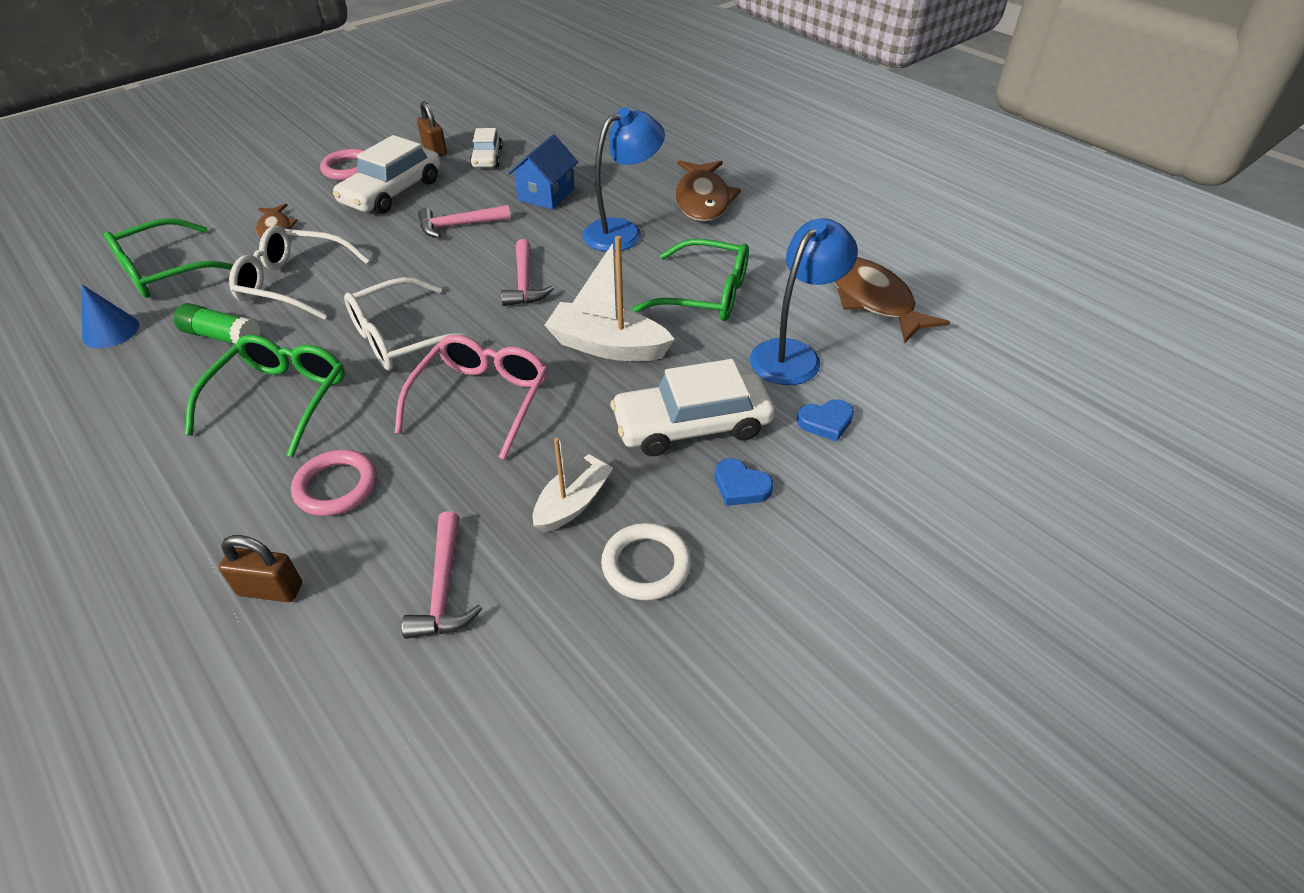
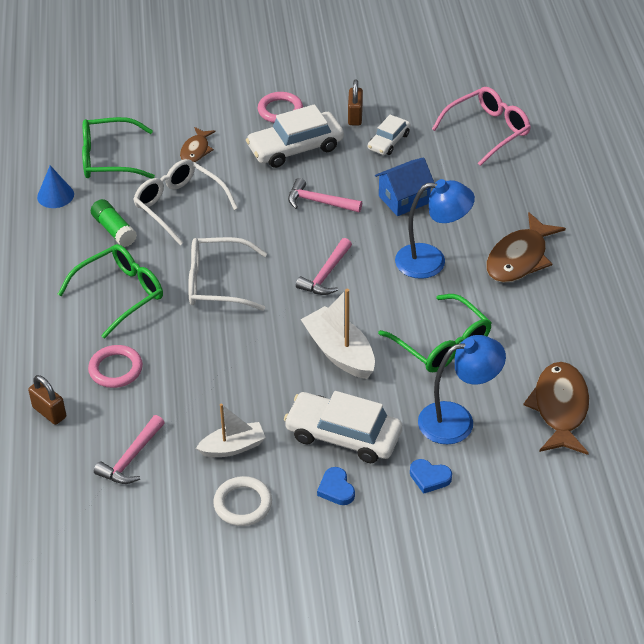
camera: 35 degrees right, 0 degrees up
(481, 400) = (232, 353): pink glasses -> pink glasses (487, 131)

